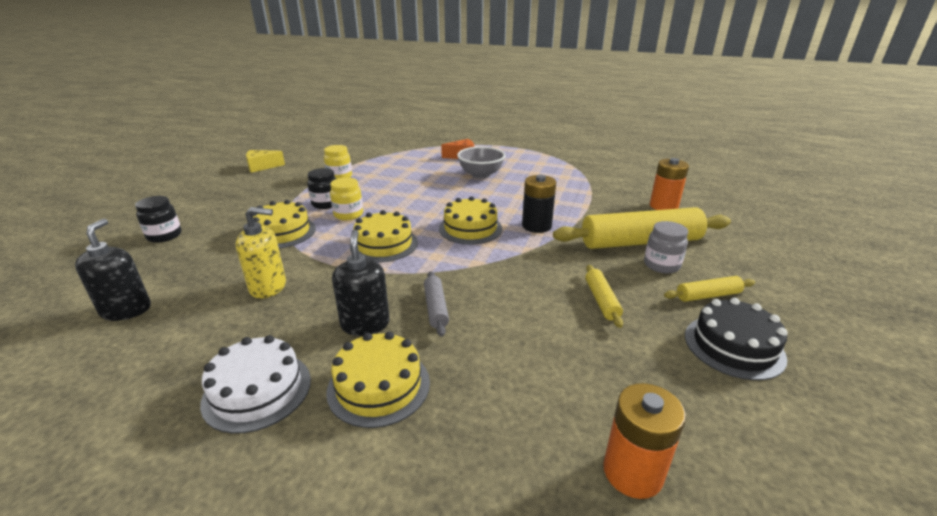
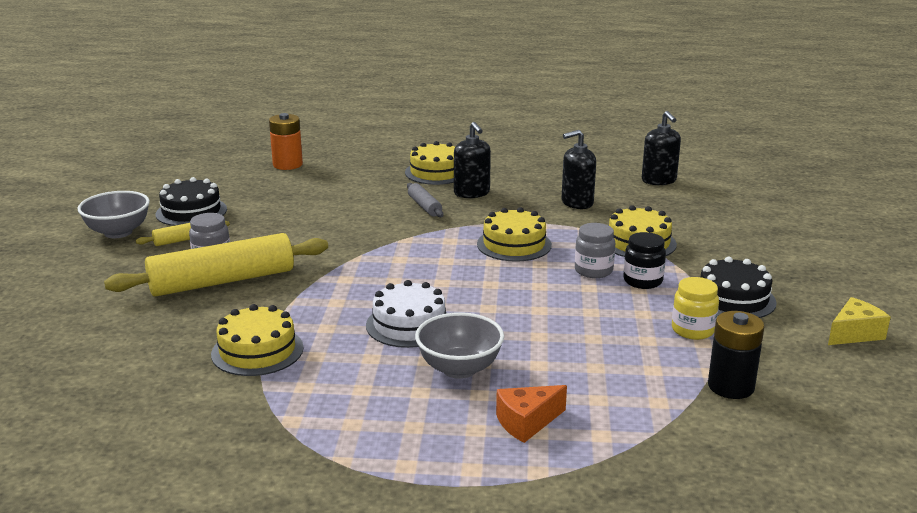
camera: 165 degrees right, 5 degrees down
(164, 236) = (752, 225): black jar -> none
(257, 390) = (506, 164): white cake -> white cake (409, 324)
(268, 287) = (577, 203): yellow soap dispenser -> black soap dispenser
(289, 188) = (733, 299): none -> black cake
(348, 214) = (593, 271): yellow jar -> grey jar
(470, 228) = (429, 272): yellow cake -> yellow cake (257, 351)
(536, 226) = (348, 285): black battery -> black battery (730, 386)
(601, 300) = (284, 226): yellow rolling pin -> none
(663, 206) = (157, 340): orange battery -> none
(799, 319) = (118, 232): none -> grey bowl

